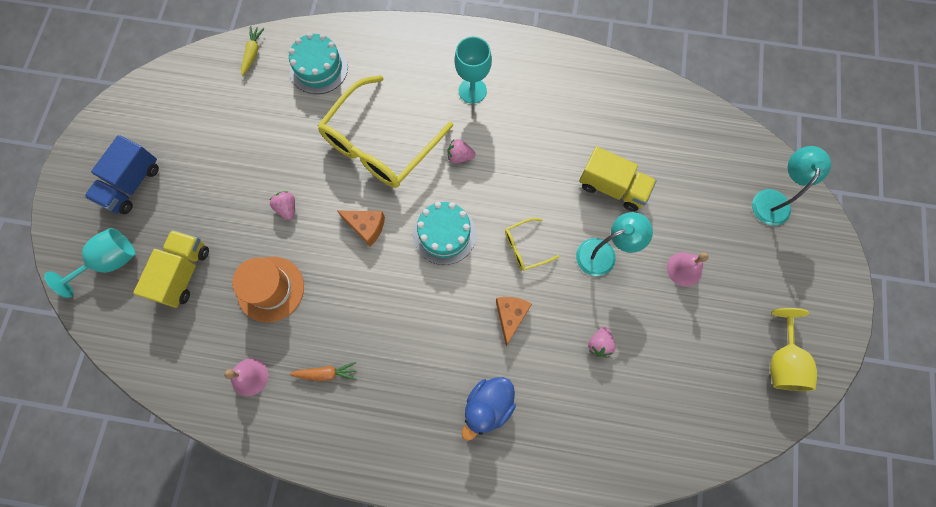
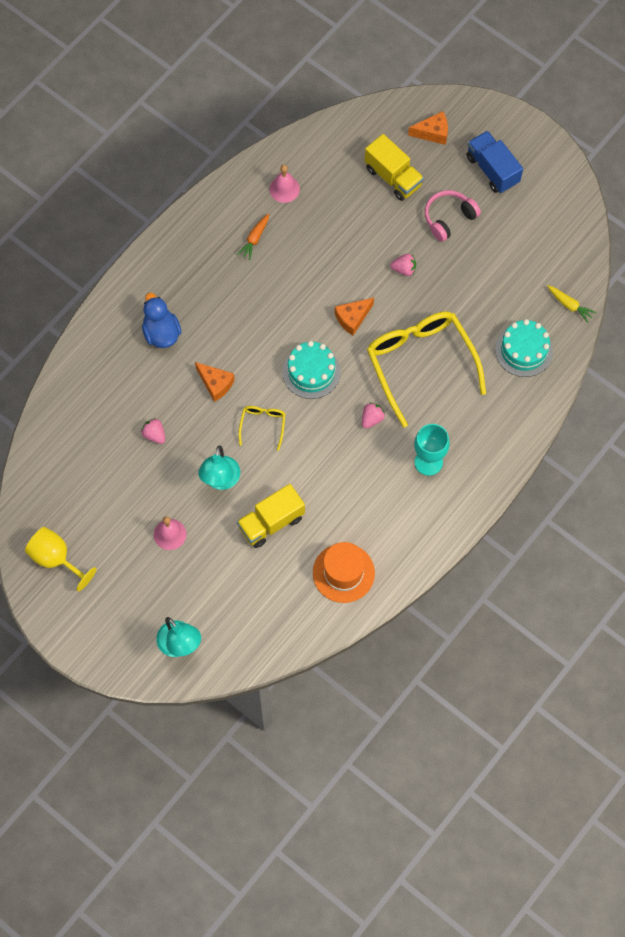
camera: 120 degrees right, 5 degrees down
(110, 262) = (433, 133): turquoise goblet -> orange cheese
(208, 196) = (449, 218): none -> pink headphones
(270, 289) = (343, 230): orange hat -> orange hat (343, 573)

